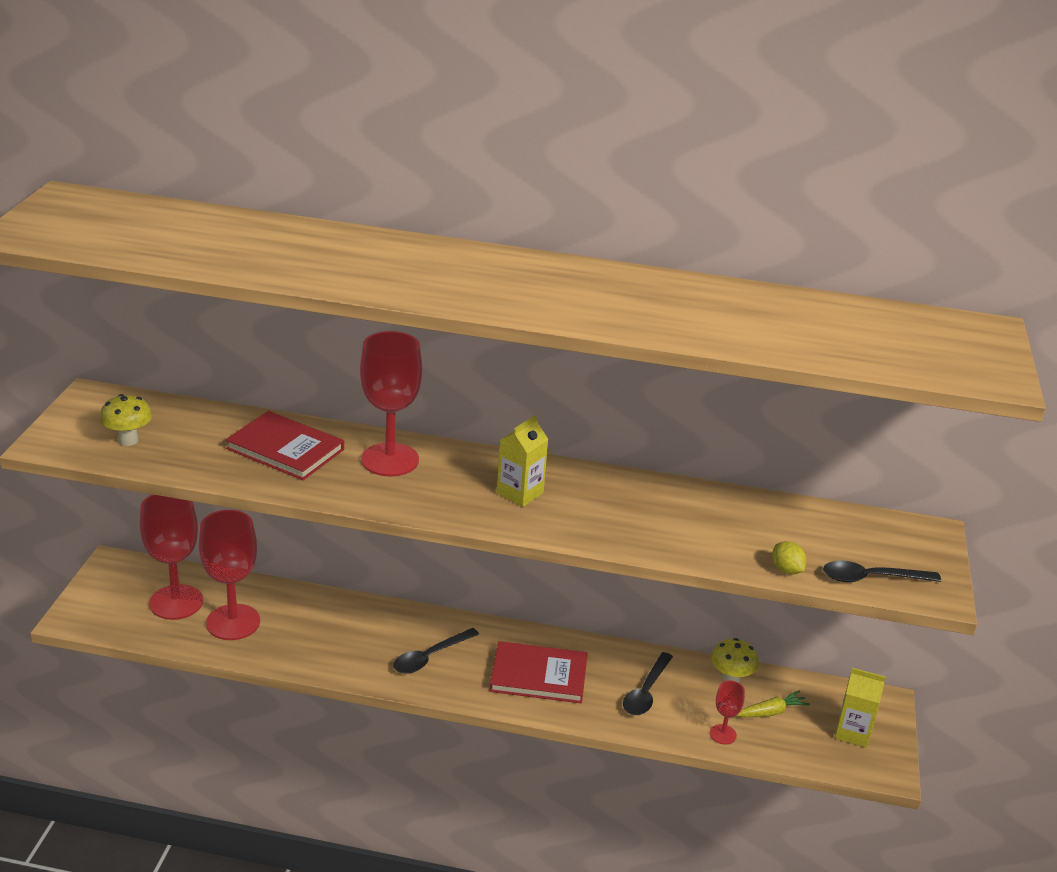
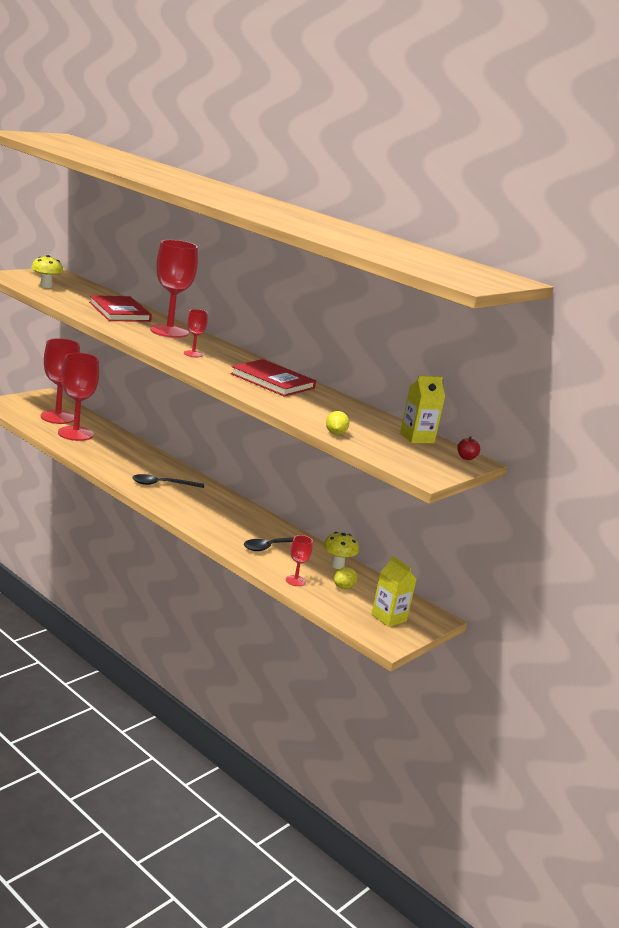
camera: 30 degrees right, 10 degrees down
(475, 496) = (193, 354): none -> red goblet
(520, 493) = (221, 361): yellow carton -> yellow carton (417, 438)
(538, 675) = (215, 515): red book -> red book (272, 381)
(771, 712) = (344, 587): yellow carrot -> yellow lemon
(871, 578) = (389, 455): black spoon -> none
(924, 532) = (466, 458): none -> red apple

